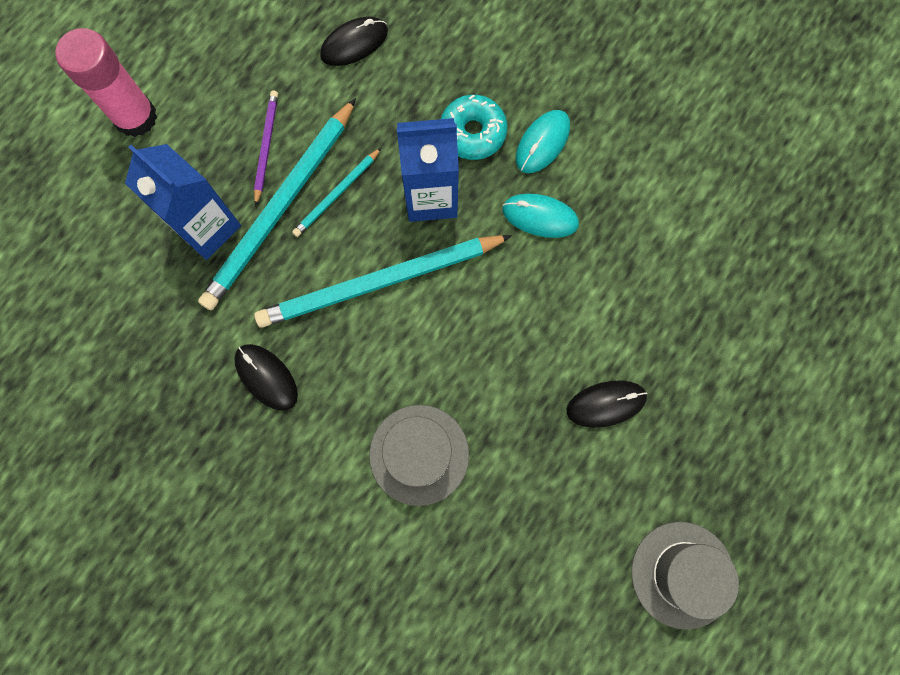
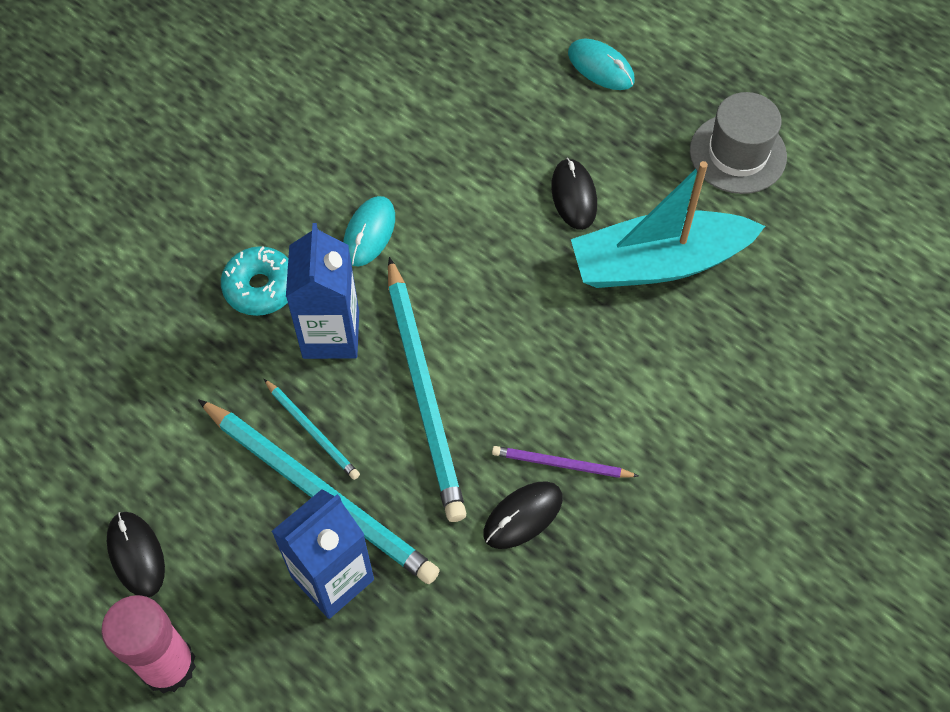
camera: 85 degrees left, 15 degrees down
(266, 147) = (239, 507): purple pencil -> purple pencil (561, 464)
(354, 43) = (122, 402): black mouse -> black mouse (136, 555)
(419, 454) = (617, 366): grey hat -> none
(537, 491) = (658, 263): none -> turquoise boat
(542, 143) = (285, 222): turquoise mouse -> turquoise mouse (600, 67)

